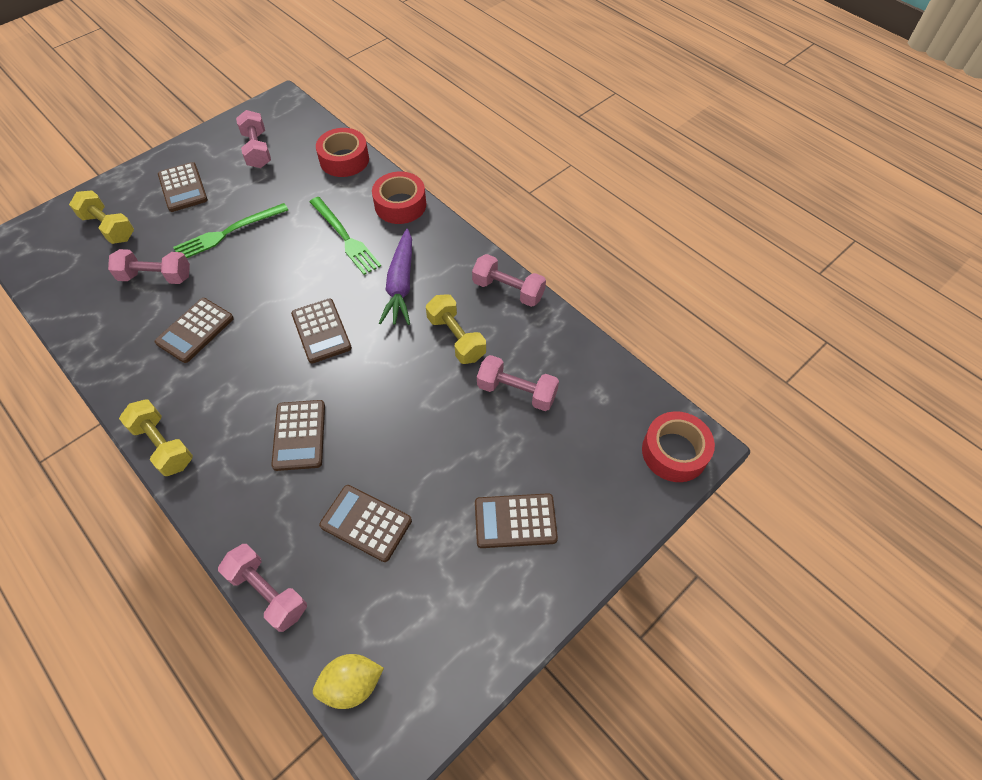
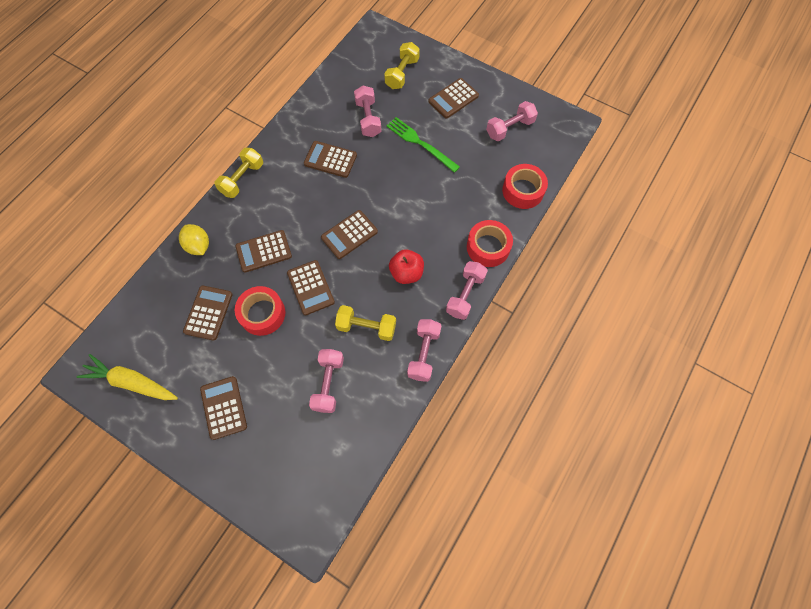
camera: 75 degrees right, 10 degrees up
(268, 592) = (157, 273): pink dumbbell -> pink dumbbell (465, 295)
(345, 237) = (440, 219): green fork -> none
(352, 684) = (108, 338): yellow lemon -> yellow lemon (198, 246)
(379, 388) = (310, 287): none -> brown calculator
(401, 284) = (406, 273): purple carrot -> red apple
(439, 651) = (132, 382): none -> yellow carrot
(456, 338) = (366, 327): yellow dumbbell -> yellow dumbbell turned 60 degrees clockwise
(674, 452) = (299, 517): red tape -> red tape (262, 314)

